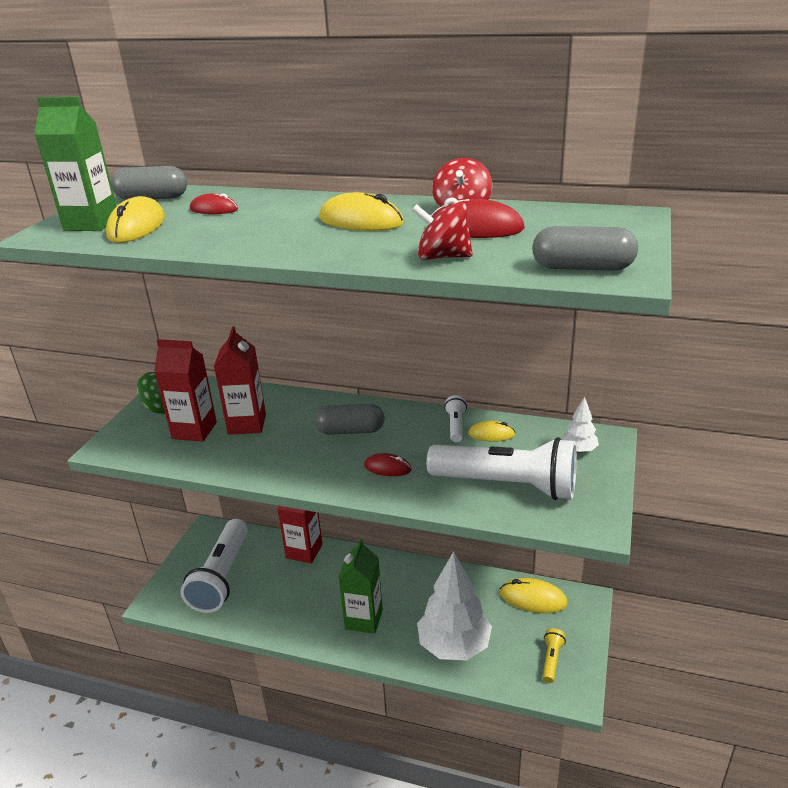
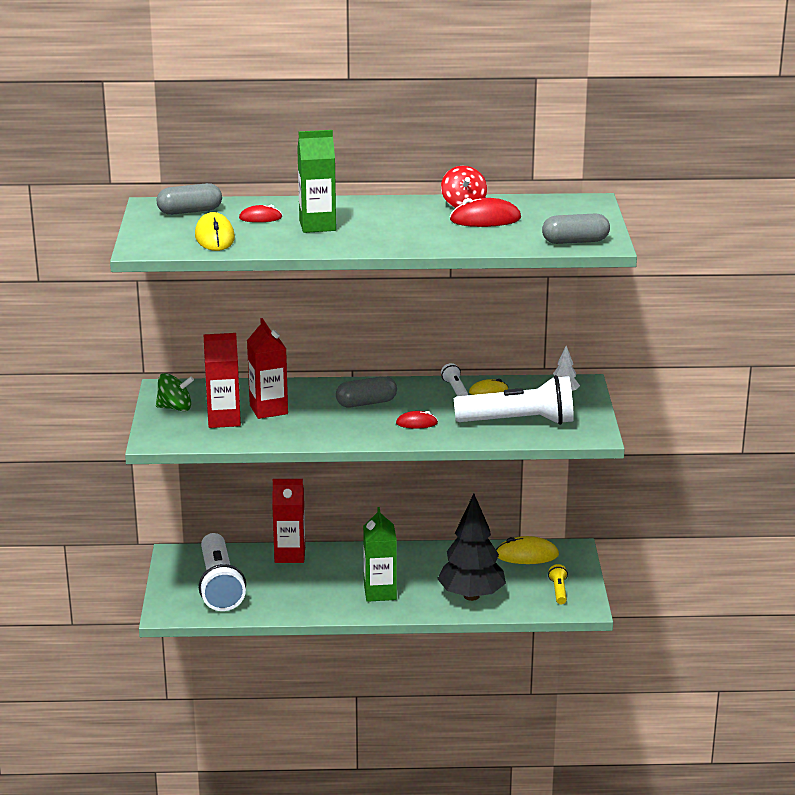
camera: 20 degrees left, 5 degrees down
(91, 224) = (170, 237): green carton -> green carton (317, 225)
(361, 221) = (393, 219): yellow mouse -> none
(443, 257) = (478, 242): red spinning top -> none
(454, 645) = (471, 596): white tree -> black tree

